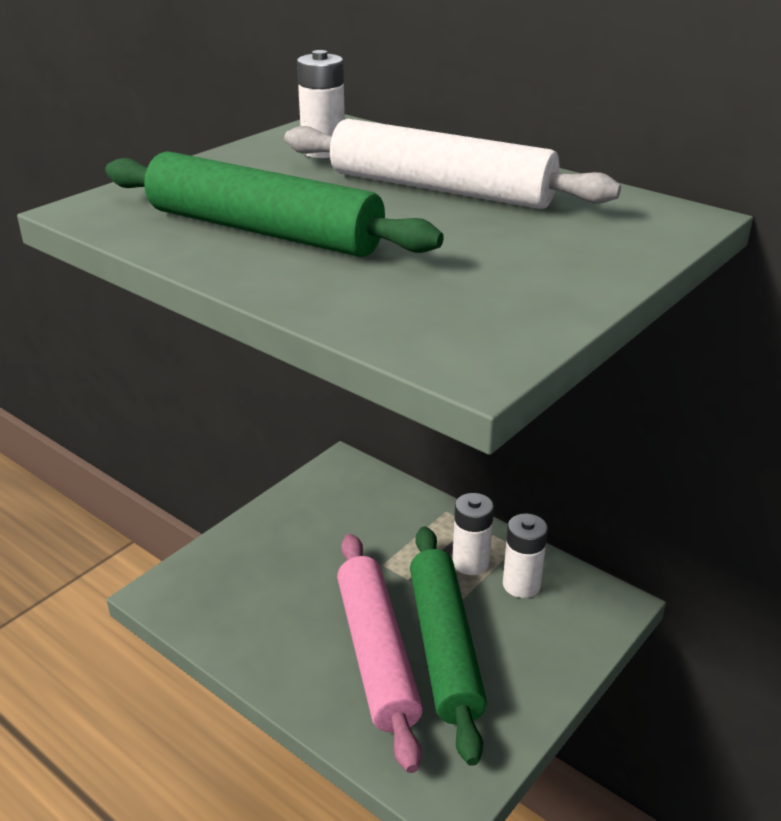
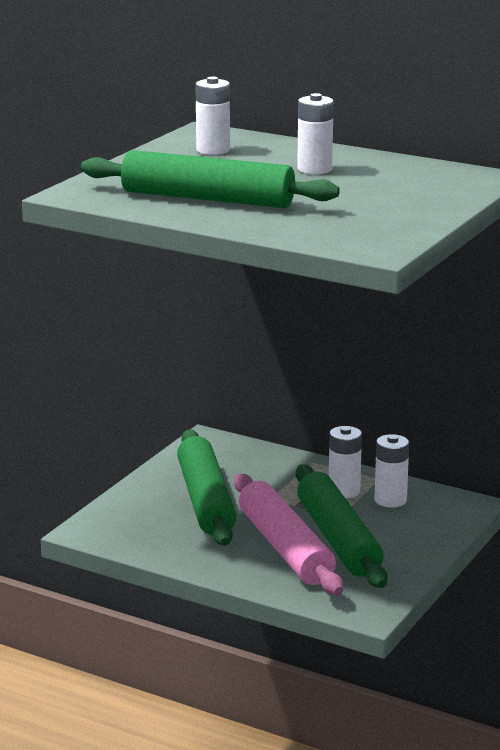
camera: 10 degrees left, 10 degrees down
(310, 559) = (206, 500): none -> green rolling pin
(441, 189) = (314, 169): white rolling pin -> white battery

